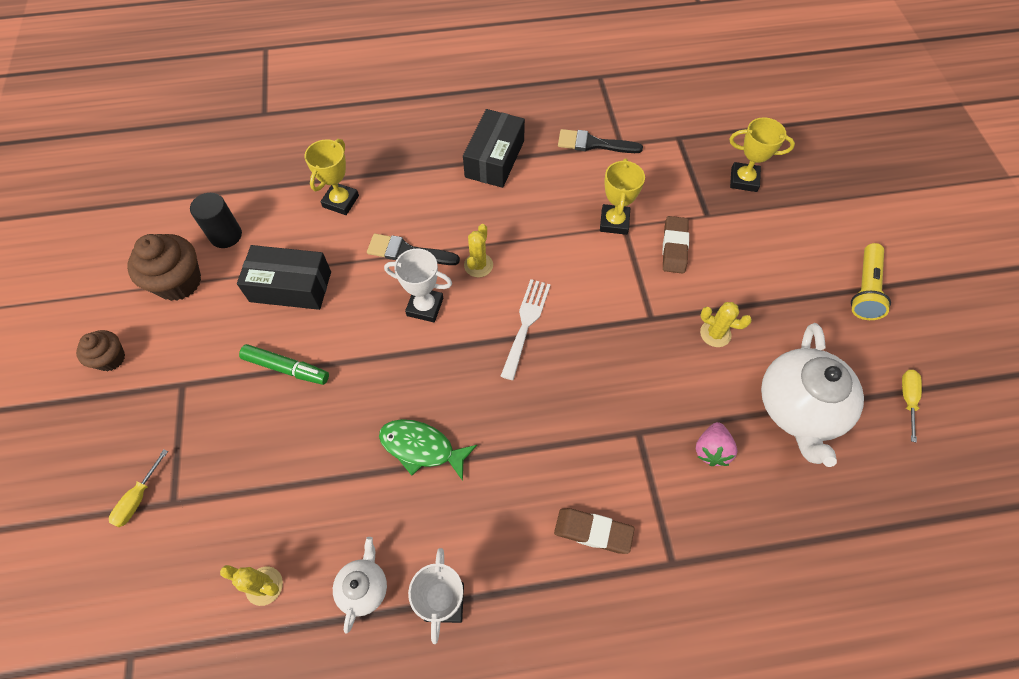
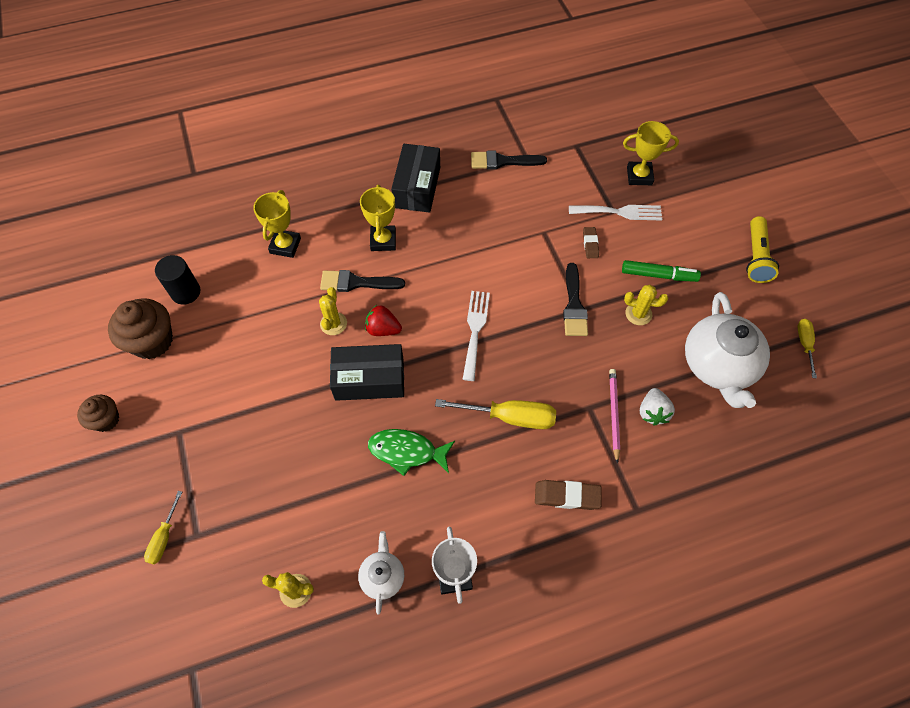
camera: 10 degrees left, 0 degrees up
(286, 368) = (270, 402): green marker -> green marker (658, 275)
(290, 286) = (257, 329): black box -> black box (369, 379)
(425, 307) = (383, 329): white trophy -> red strawberry
(478, 265) = (422, 285): yellow cactus -> yellow cactus (333, 323)
(545, 428) = (509, 417): none -> yellow screwdriver
(614, 222) = (534, 229): yellow trophy -> yellow trophy (383, 240)
(643, 312) = (574, 305): none -> black brush
(665, 444) = (613, 414): none -> pink pencil
(674, 247) = (590, 244): brown eraser -> brown eraser, size x0.63
(711, 450) = (652, 412): pink strawberry -> white strawberry
(714, 216) = (619, 212): none -> white fork

